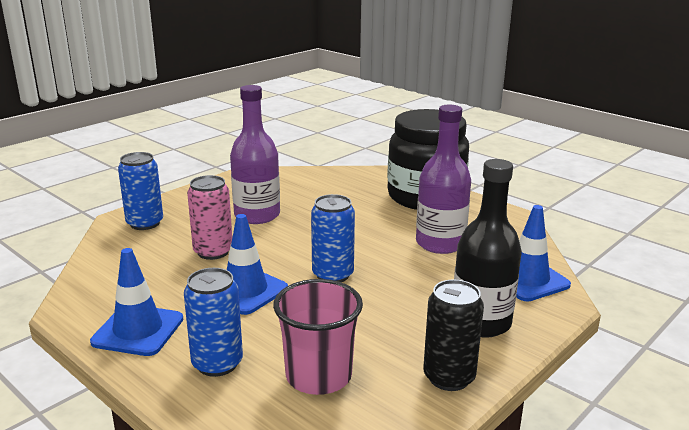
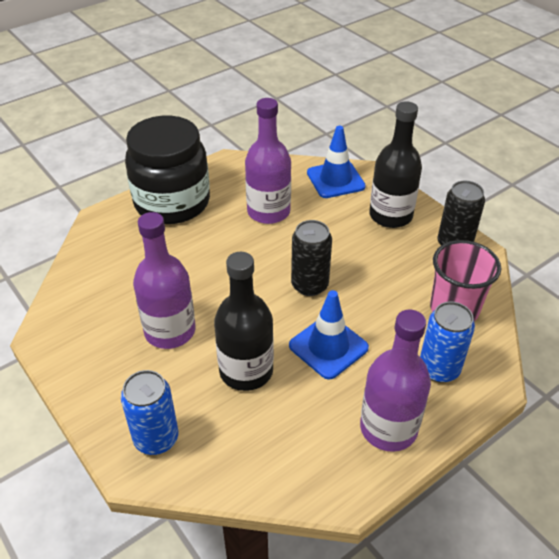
camera: 80 degrees left, 20 degrees up
(138, 330) = (388, 428): blue traffic cone -> purple bottle
(213, 252) = (246, 371): pink can -> black bottle
(333, 275) = (309, 285): blue can -> black can

